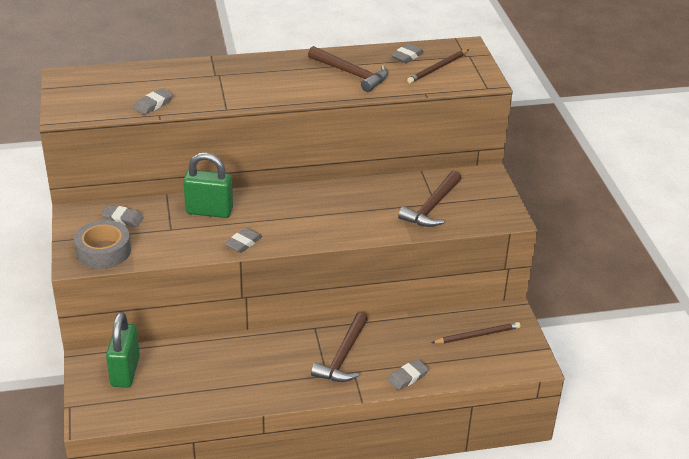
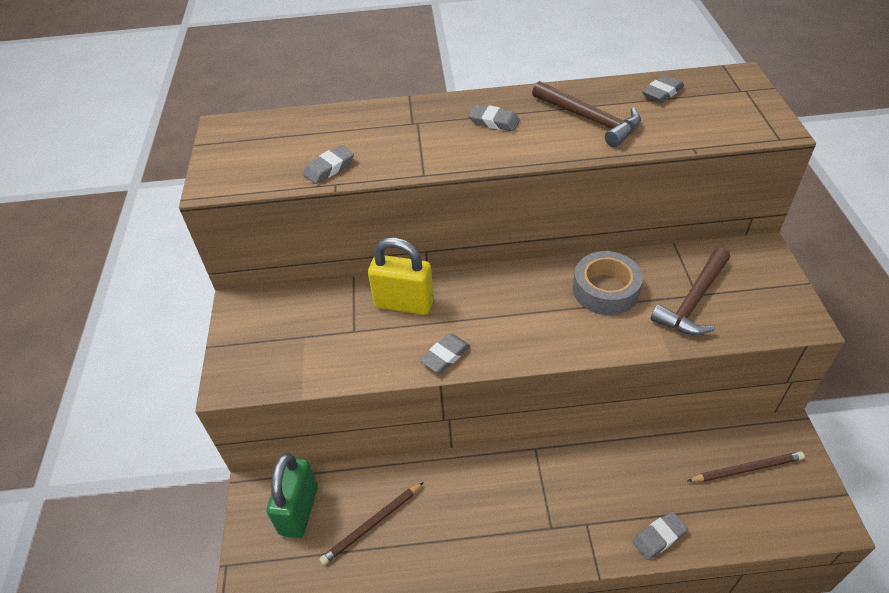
camera: 10 degrees right, 10 degrees up
(103, 251) = (266, 365): grey tape -> grey tape (605, 290)
(122, 218) = (296, 313): grey eraser -> grey eraser (494, 121)
(209, 211) = (404, 303): green padlock -> yellow padlock
(343, 356) = (572, 497): brown hammer -> none
(437, 68) = (706, 109): brown pencil -> brown pencil (372, 524)

